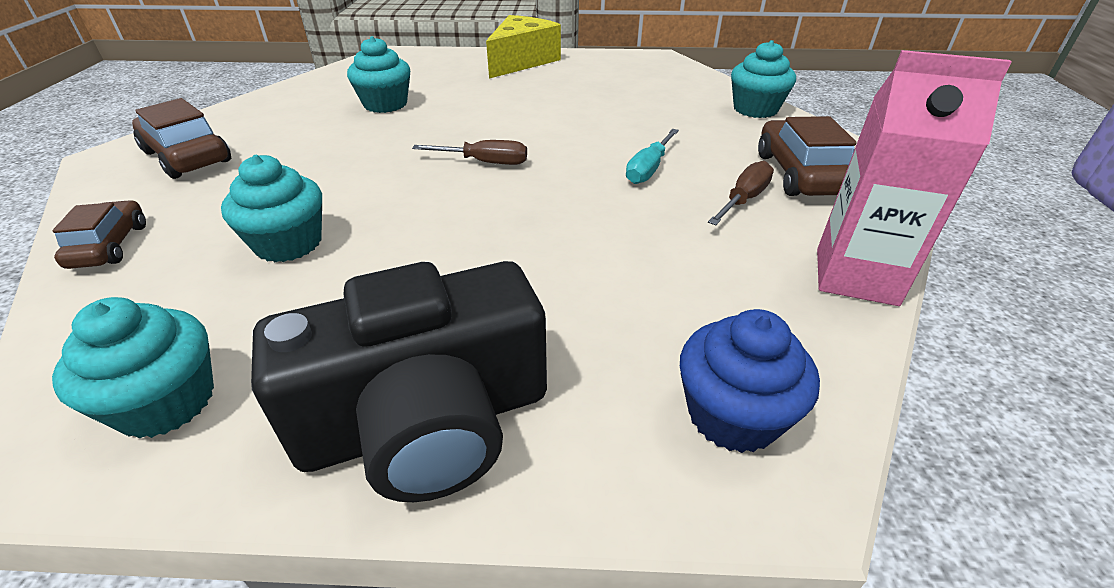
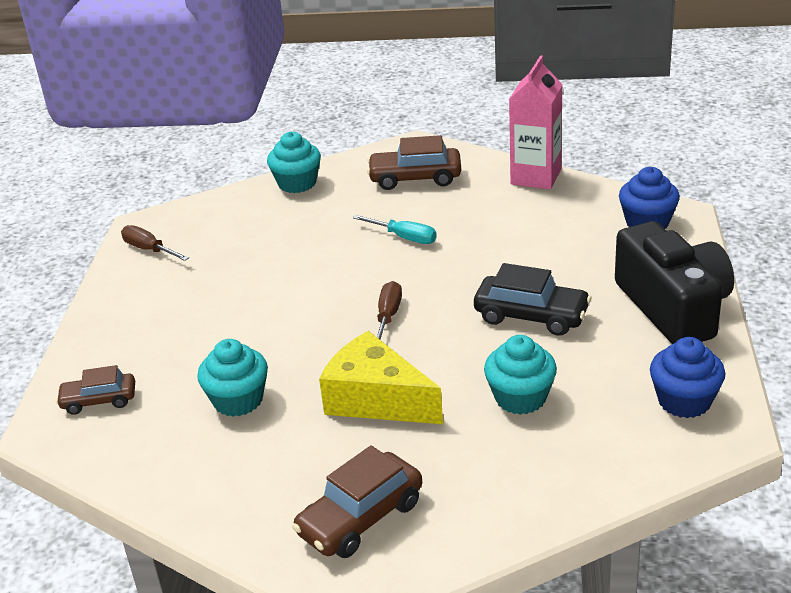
camera: 85 degrees left, 5 degrees down
(110, 246) = (532, 500): brown car -> brown car (99, 400)
(166, 402) = (684, 401): turquoise cupcake -> blue cupcake
(455, 257) = (531, 316): none -> black car
(521, 61) = (123, 315): yellow cheese -> yellow cheese (376, 399)
(743, 200) = (451, 202): brown screwdriver -> brown screwdriver (149, 250)

